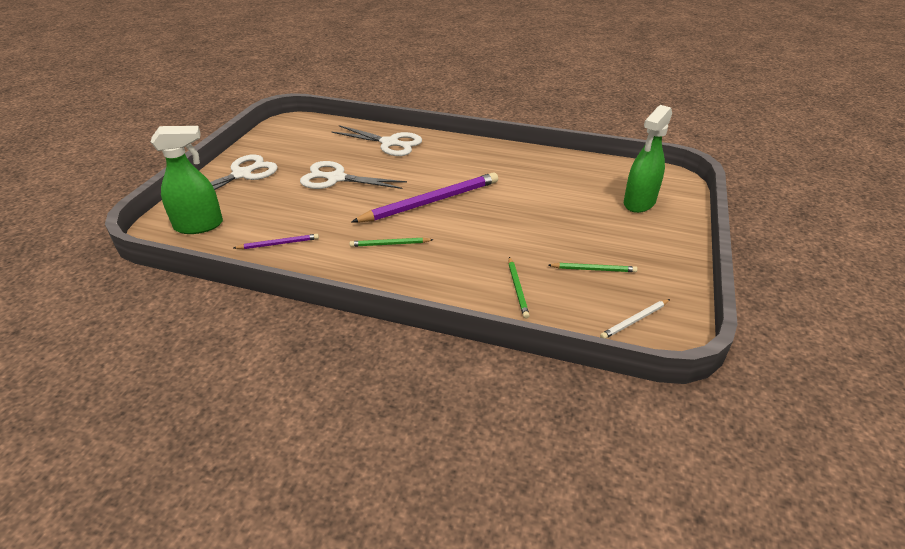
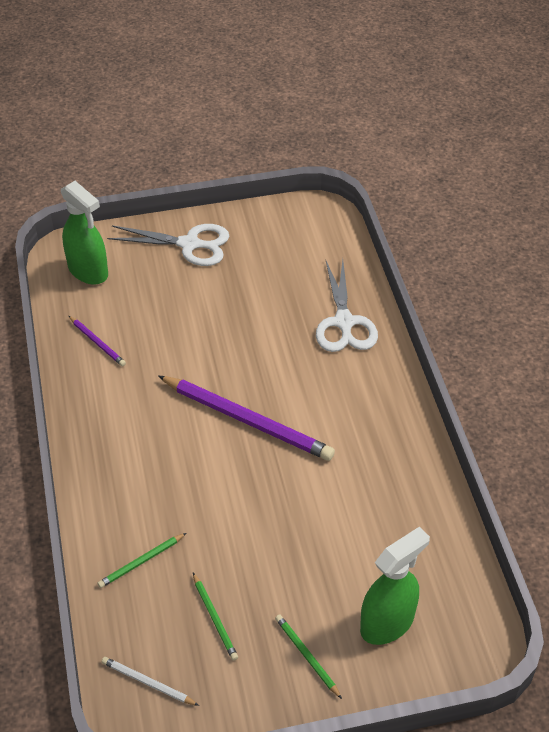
camera: 60 degrees right, 10 degrees up
(336, 178) = (235, 319): white scissors -> none
(390, 244) = (149, 425): green pencil -> green pencil (307, 656)
(639, 203) = (387, 623): green spray bottle -> green spray bottle turned 135 degrees clockwise

